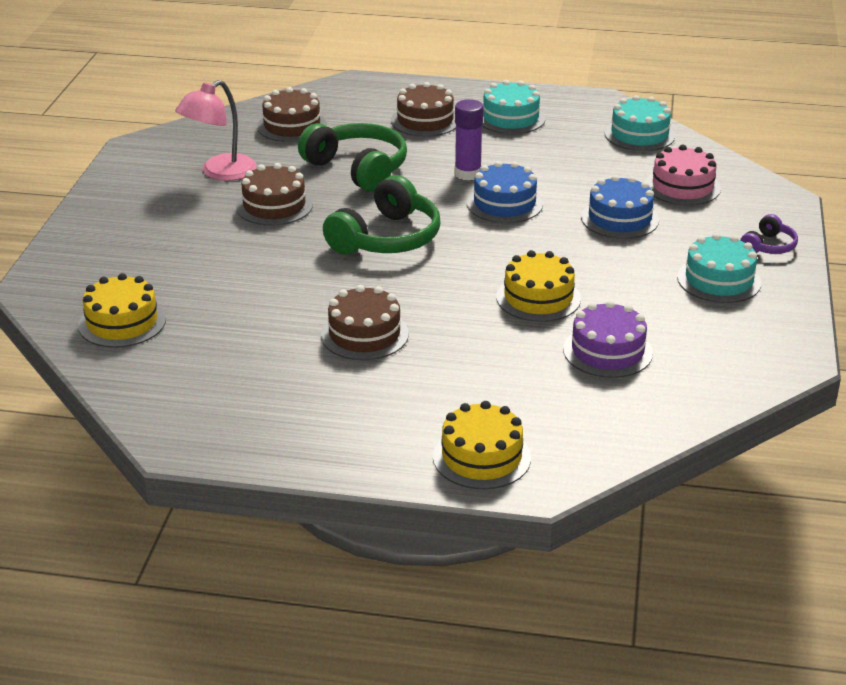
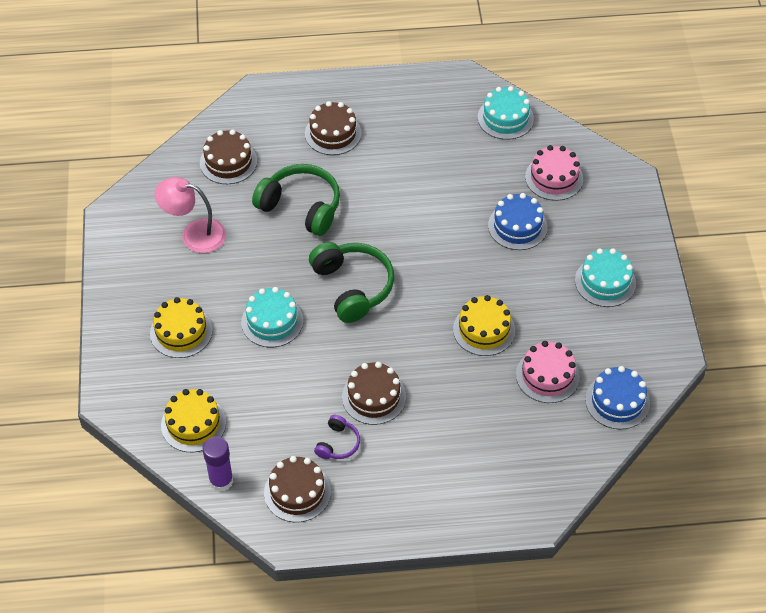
camera: 15 degrees left, 20 degrees up
(220, 172) = (194, 234): pink lamp -> pink lamp turned 75 degrees clockwise
(274, 206) = (253, 266): brown cake -> brown cake (297, 492)
(387, 238) = (353, 287): green headphones -> green headphones turned 45 degrees counterclockwise
(468, 174) = (388, 195): purple glue stick -> purple glue stick (221, 481)
(481, 457) = (493, 499): yellow cake -> yellow cake (181, 332)
(504, 203) = (427, 226): blue cake -> blue cake (617, 401)
(510, 118) = (399, 116): turquoise cake -> turquoise cake (272, 321)
(607, 351) = (547, 376): purple cake -> pink cake
(768, 246) = (631, 236): purple headphones -> purple headphones (338, 443)

